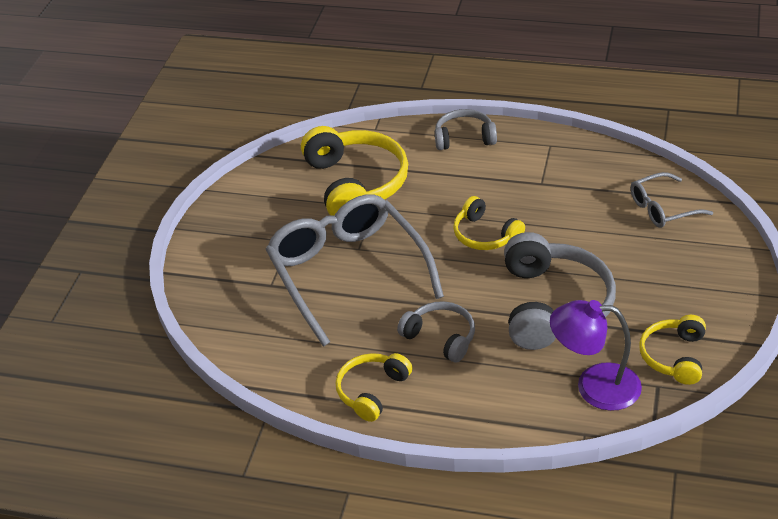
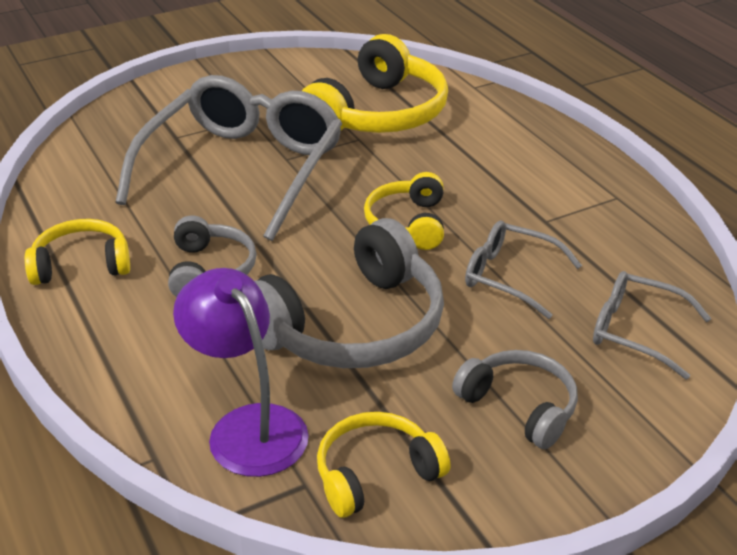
camera: 45 degrees right, 5 degrees down
(464, 138) = (541, 140): grey headphones -> grey headphones (519, 406)
(575, 224) = (511, 277): none -> grey glasses

